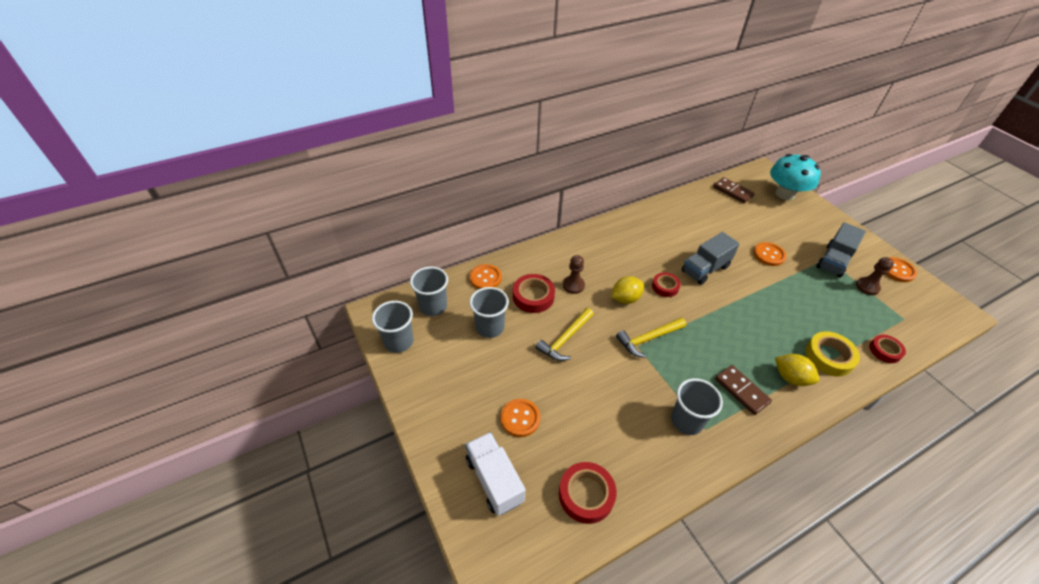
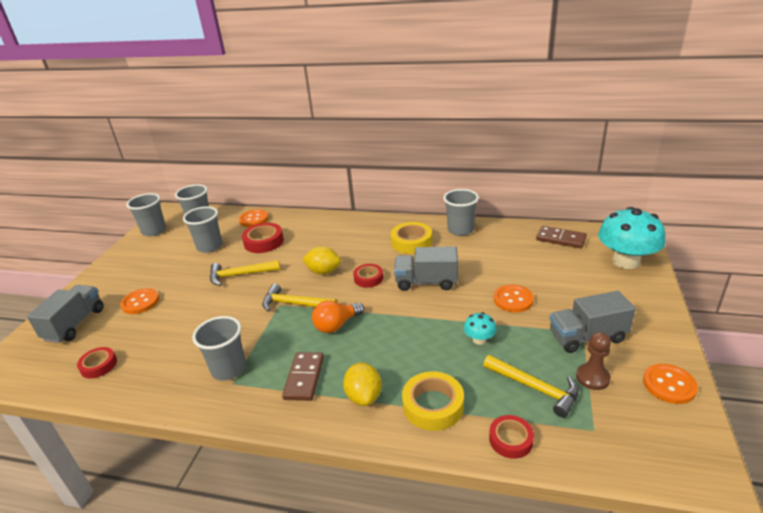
camera: 45 degrees right, 15 degrees down
(494, 480) = (75, 324): white truck -> grey truck
(573, 285) = (301, 247): brown pawn -> none
(586, 495) = (99, 365): red tape -> red tape, size x0.65
(648, 239) = (411, 242): none -> yellow tape
(665, 212) = (460, 230): none -> grey cup
(701, 338) = (336, 325): none -> orange light bulb
(732, 192) = (560, 239): brown domino -> brown domino turned 60 degrees counterclockwise
(790, 296) = (479, 340): none -> turquoise mushroom
(854, 311) = (535, 388): none -> yellow hammer

